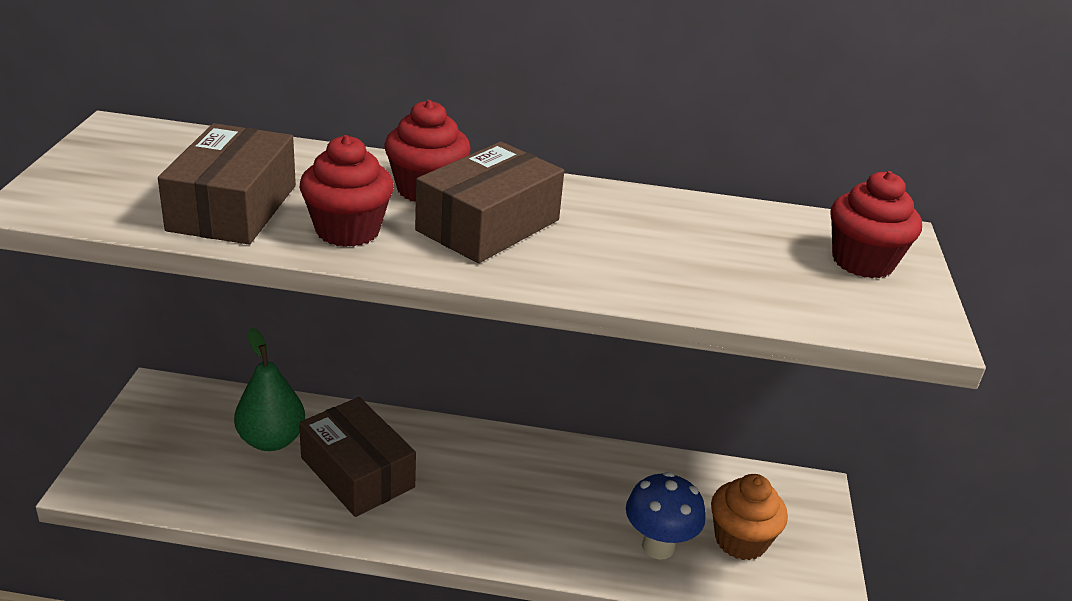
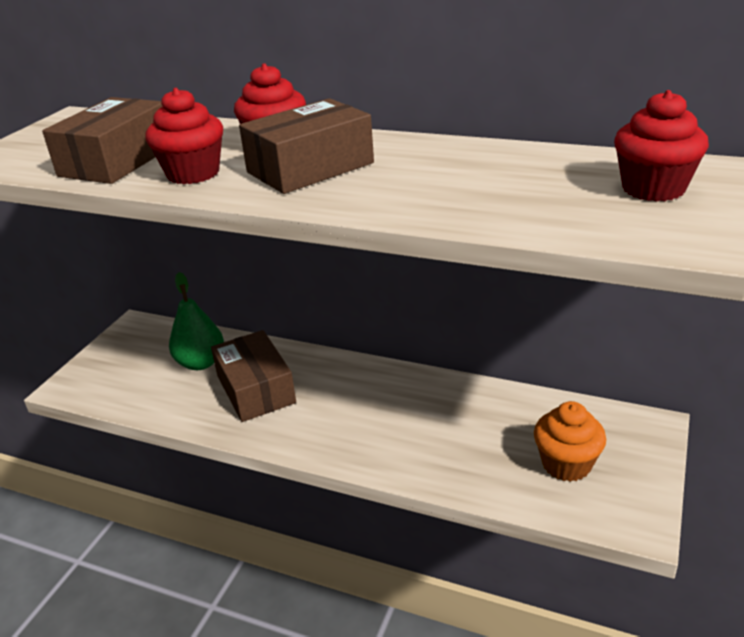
camera: 20 degrees right, 0 degrees up
(658, 546) = (487, 463): blue mushroom -> none

